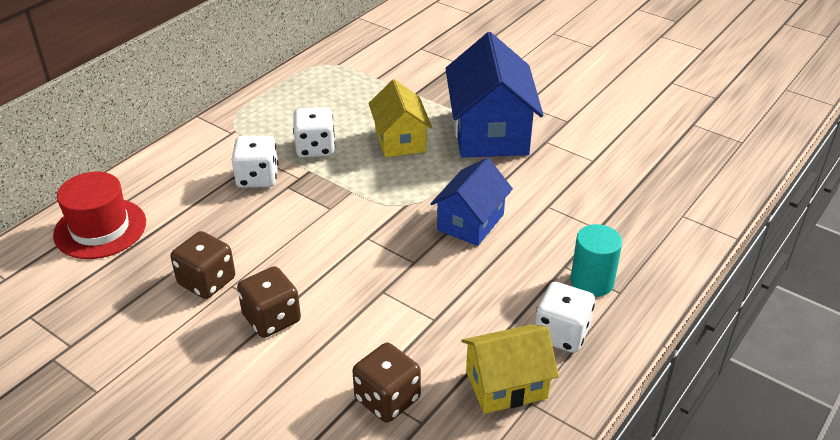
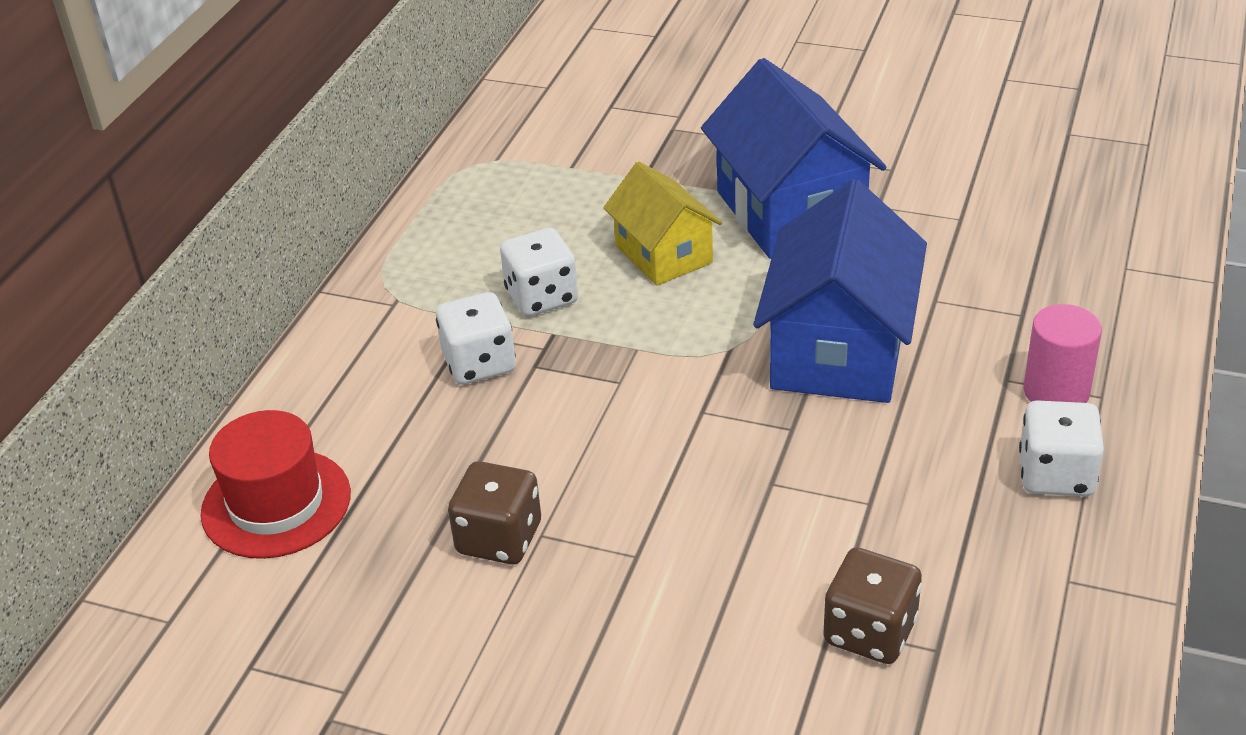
camera: 15 degrees left, 0 degrees up
(271, 318) = (632, 566): brown dice -> none
(470, 222) = (839, 350): blue house -> blue house, size x1.63
(506, 384) = (1021, 565): yellow house -> none
(592, 282) = (1056, 391): turquoise cylinder -> pink cylinder

